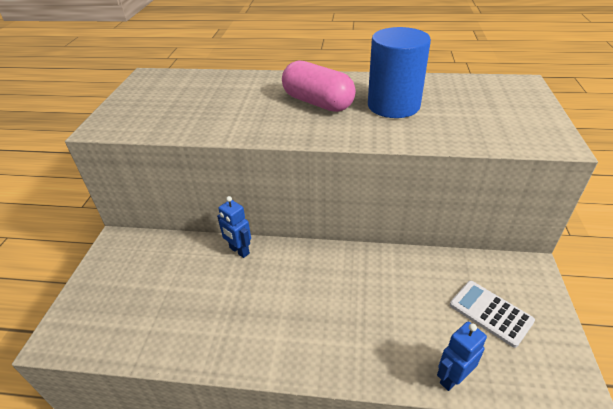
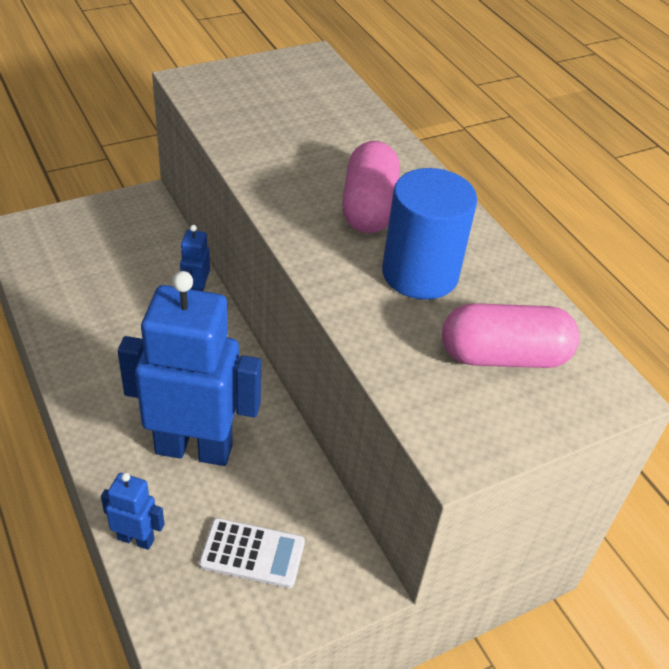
camera: 50 degrees right, 5 degrees up
(383, 308) = (194, 448): none -> blue robot
(481, 103) = (503, 356): none -> pink capsule
(490, 313) = (252, 553): white calculator -> white calculator turned 90 degrees clockwise

